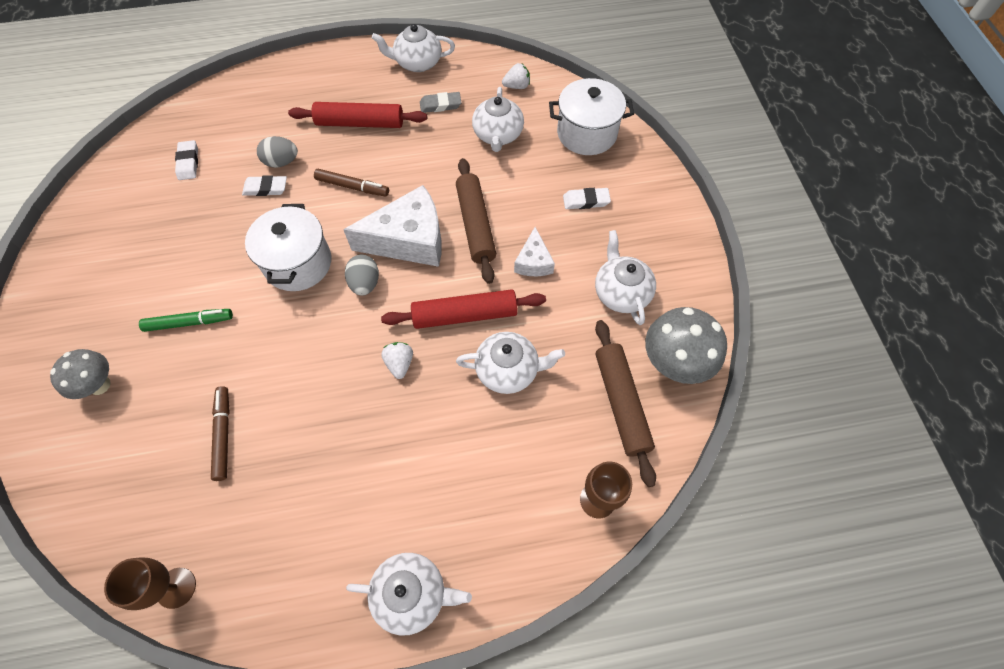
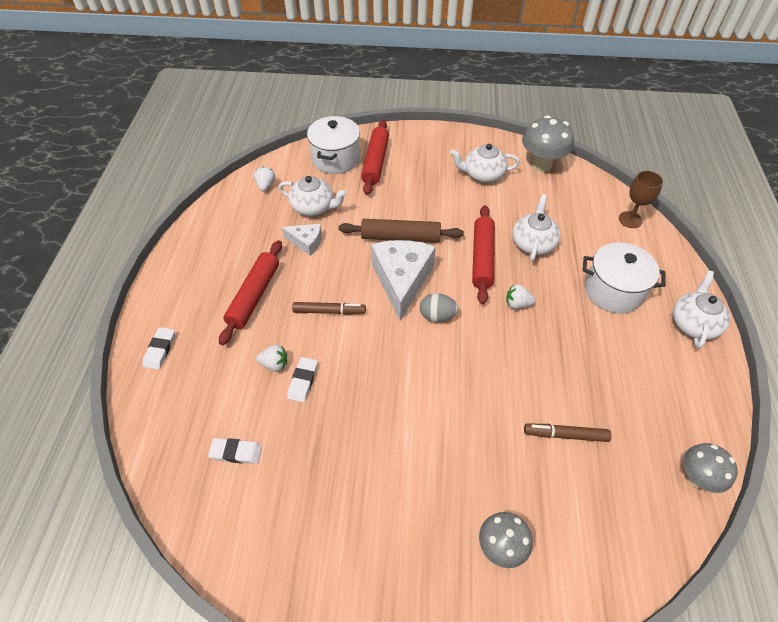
camera: 75 degrees left, 10 degrees down
(176, 588) = (696, 478): brown goblet -> grey mushroom
(189, 323) = (445, 459): green marker -> none
(281, 162) = (275, 364): grey egg -> white strawberry
(298, 263) = (402, 362): white pot -> white pot (613, 291)
(352, 187) = (329, 311): brown marker -> brown marker turned 60 degrees clockwise
(417, 63) = (199, 243): white teapot -> none
(440, 105) = (261, 236): grey eraser -> none
(533, 262) = (445, 212): white cheese -> white cheese (306, 242)
(586, 201) = (399, 173): white eraser -> white eraser (160, 350)
(597, 172) = (375, 162): none -> red rolling pin
(621, 403) = (565, 194): brown rolling pin -> none

